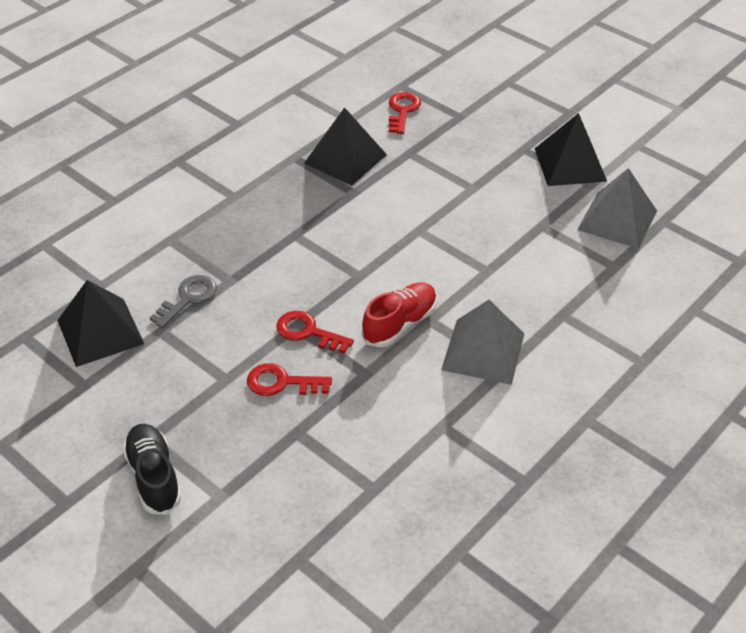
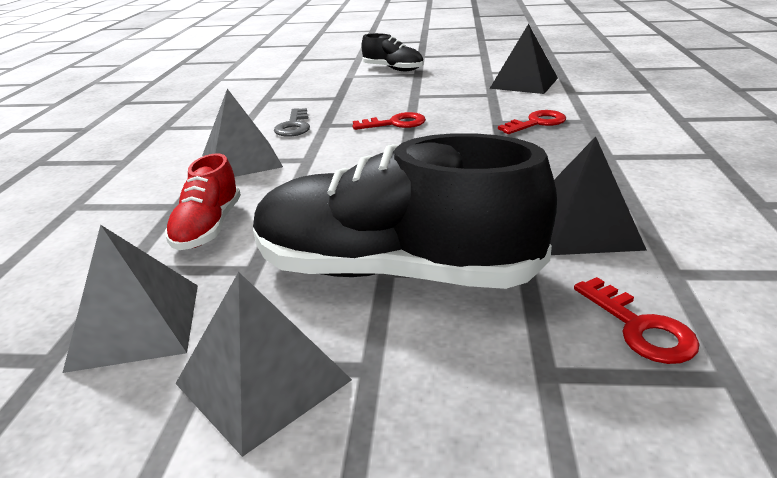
camera: 145 degrees right, 15 degrees down
(188, 298) = (505, 107): grey key -> grey key (294, 126)
(282, 382) = (377, 105): red key -> red key (537, 123)
(400, 324) = (330, 149): red shoe -> red shoe (208, 227)
(469, 185) = (394, 271): none -> black shoe
(570, 164) = (263, 381): black pyramid -> grey pyramid

